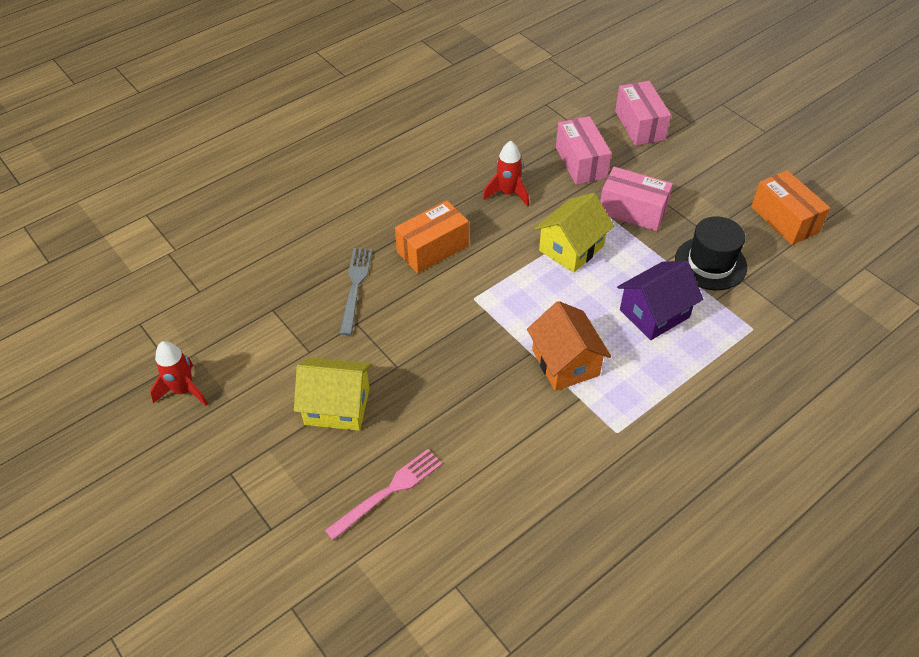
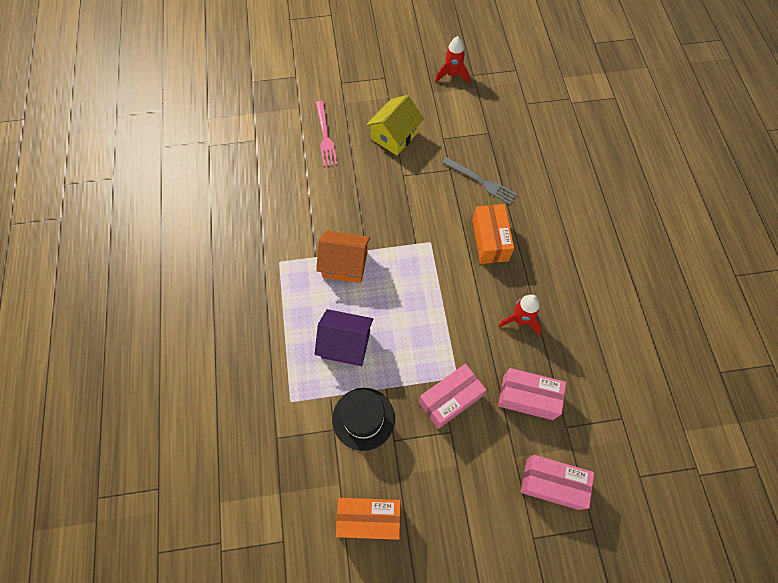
camera: 120 degrees right, 15 degrees up
(571, 248) = (438, 329): yellow house -> none
(654, 313) = (346, 344): purple house -> purple house turned 75 degrees counterclockwise

